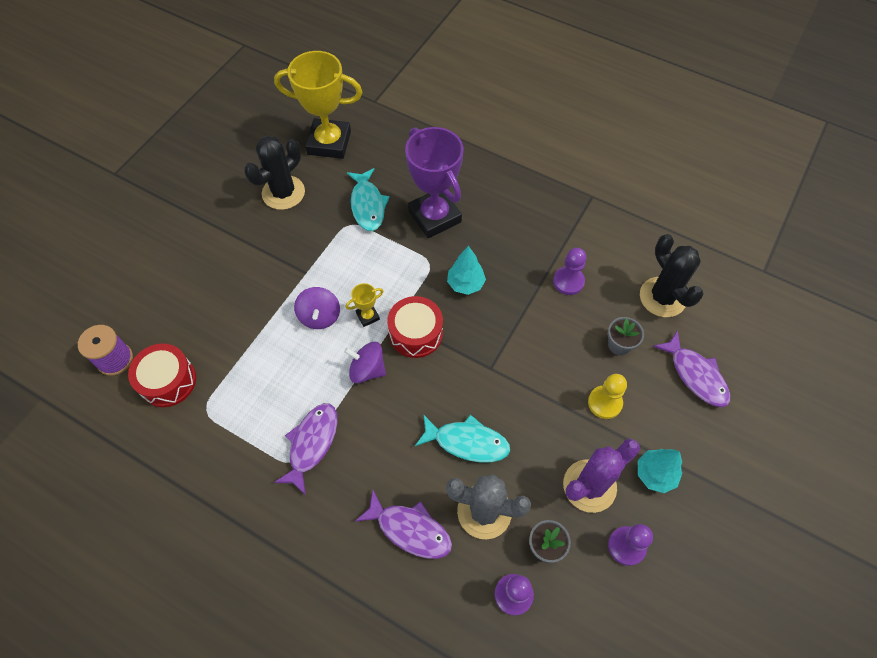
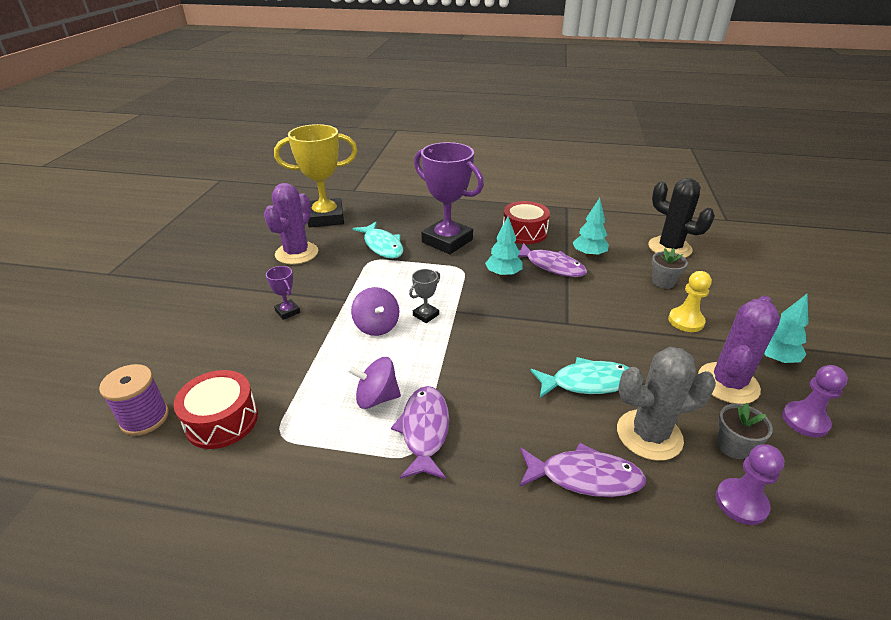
camera: 20 degrees left, 25 degrees down
(251, 273) = (287, 311): none -> purple trophy
(283, 193) = (296, 253): black cactus -> purple cactus
(367, 370) = (449, 353): purple spinning top -> purple spinning top (376, 398)
(368, 316) = (426, 315): yellow trophy -> grey trophy
(416, 333) = (480, 316): red drum -> red drum (524, 232)
(568, 281) = (588, 255): purple pawn -> turquoise tree
(695, 375) = (739, 286): purple fish -> purple fish (551, 266)

